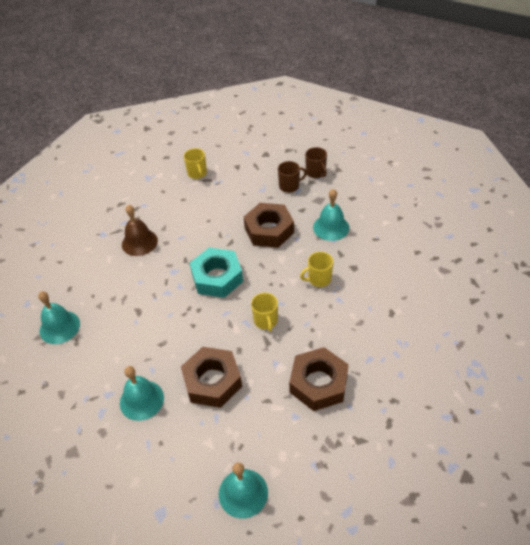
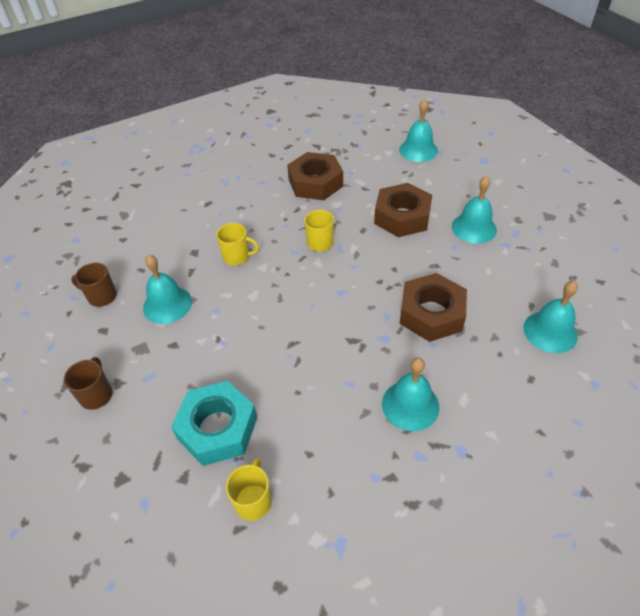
camera: 150 degrees left, 0 degrees up
(139, 242) = (410, 405): brown bell -> turquoise bell
(217, 277) = (338, 306): turquoise nut -> turquoise nut (217, 428)
(269, 230) = (236, 336): brown nut -> brown nut (431, 313)
(289, 186) = (150, 390): brown mug -> brown mug (101, 296)

